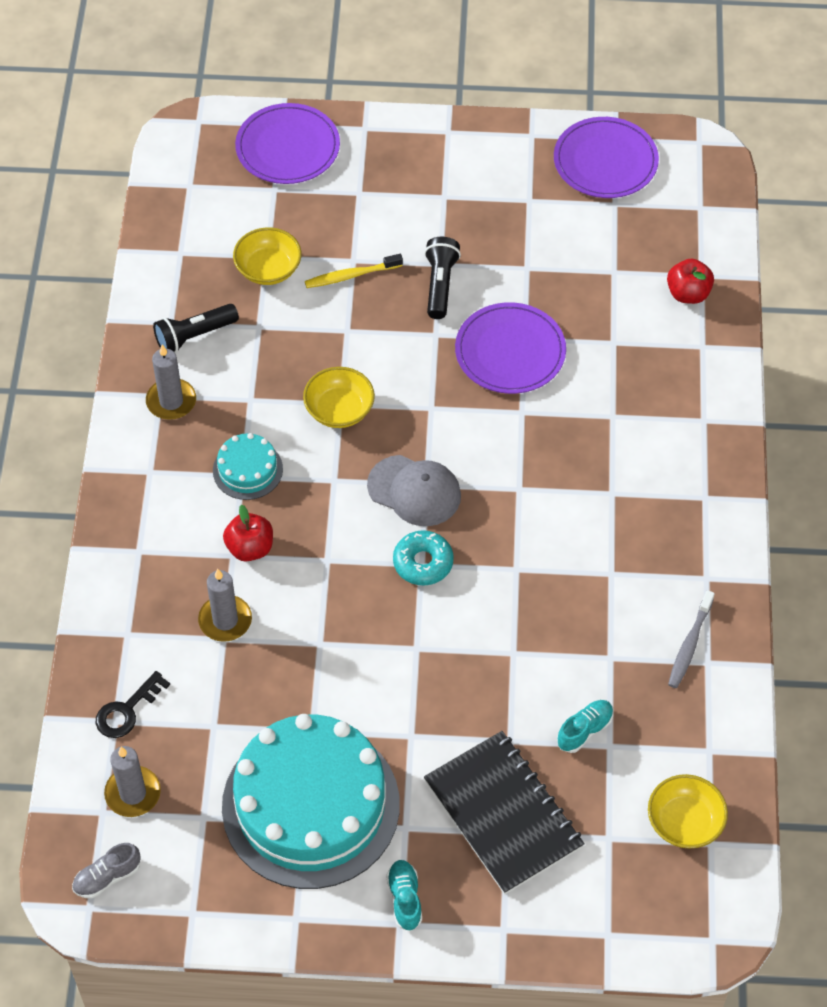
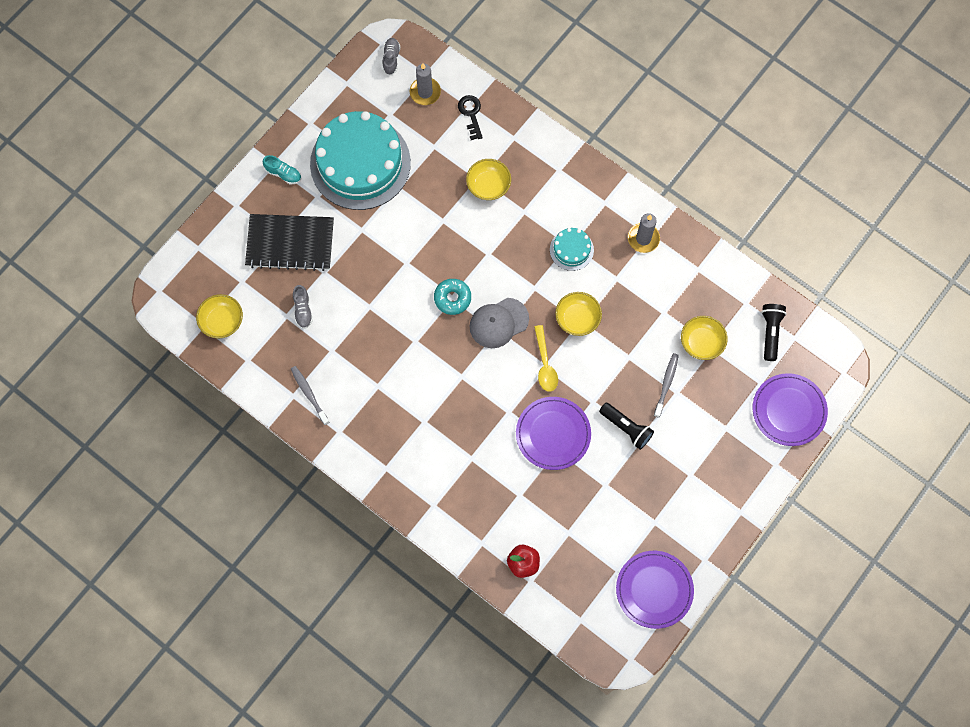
camera: 125 degrees right, 15 degrees up
(194, 336) = (680, 276): black flashlight -> black flashlight (770, 333)
(225, 620) = (488, 185): grey candle -> yellow bowl
(250, 548) = (522, 222): red apple -> none
(351, 276) = (666, 384): yellow toothbrush -> grey toothbrush
(428, 410) = (545, 364): none -> yellow spoon
(584, 730) = (303, 310): turquoise shoe -> grey shoe

